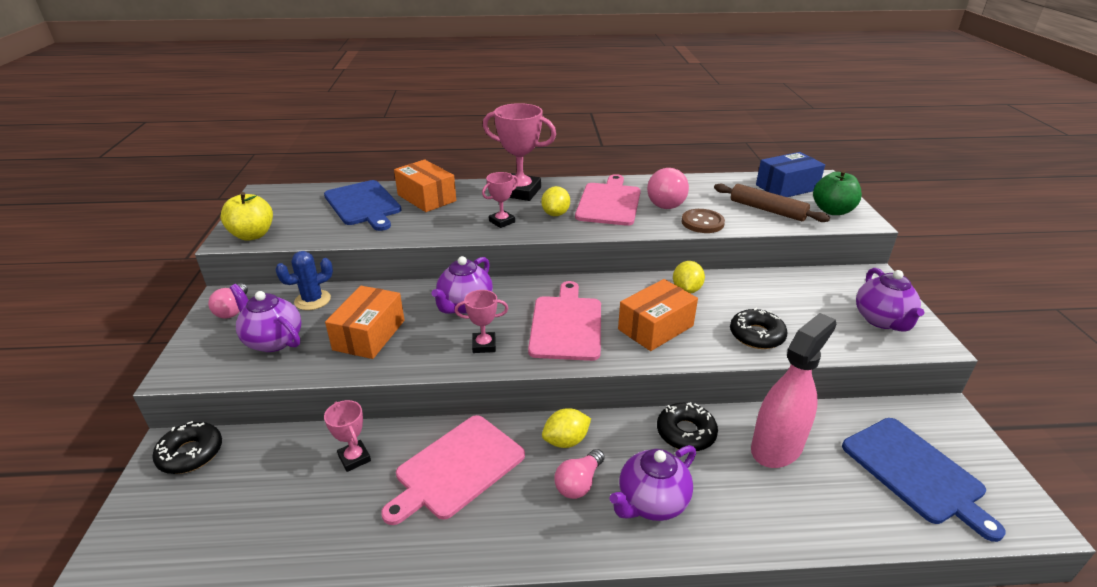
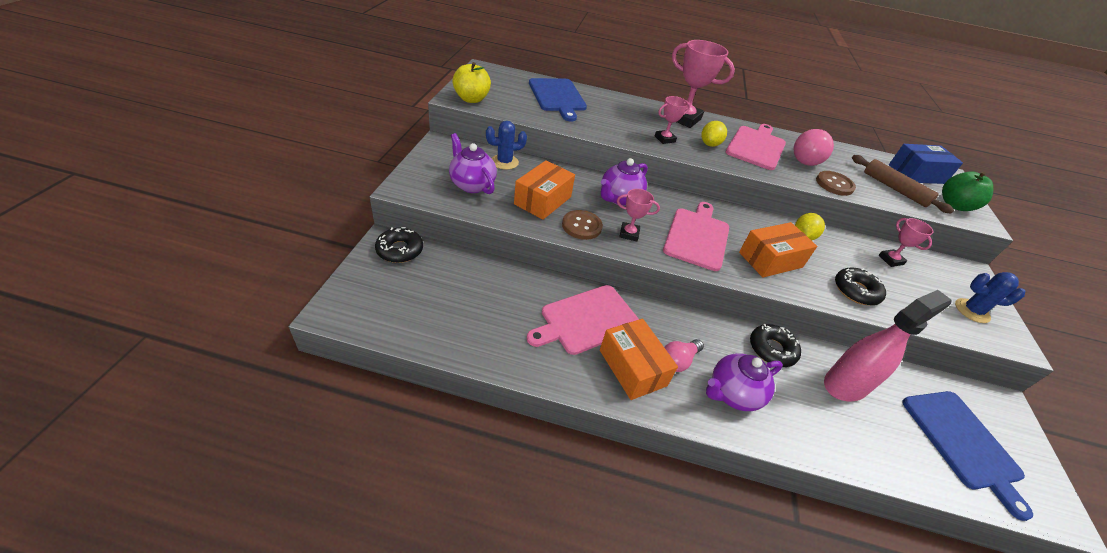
camera: 10 degrees right, 10 degrees up
(233, 309) = (446, 153): pink light bulb -> none
(354, 458) = (513, 289): pink trophy -> pink trophy (890, 260)
(424, 353) = (581, 226): none -> brown button
(426, 198) = (607, 104): orange box -> orange box (632, 368)
(566, 441) = (674, 326): yellow lemon -> none
(882, 320) = (972, 311): purple teapot -> blue cactus

